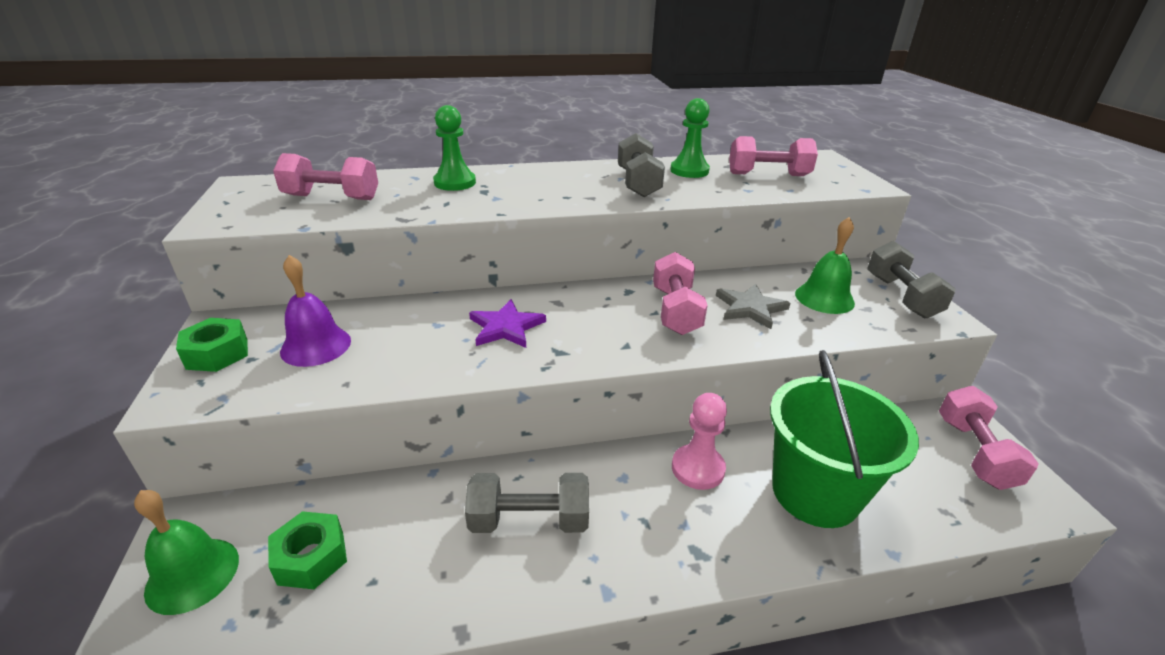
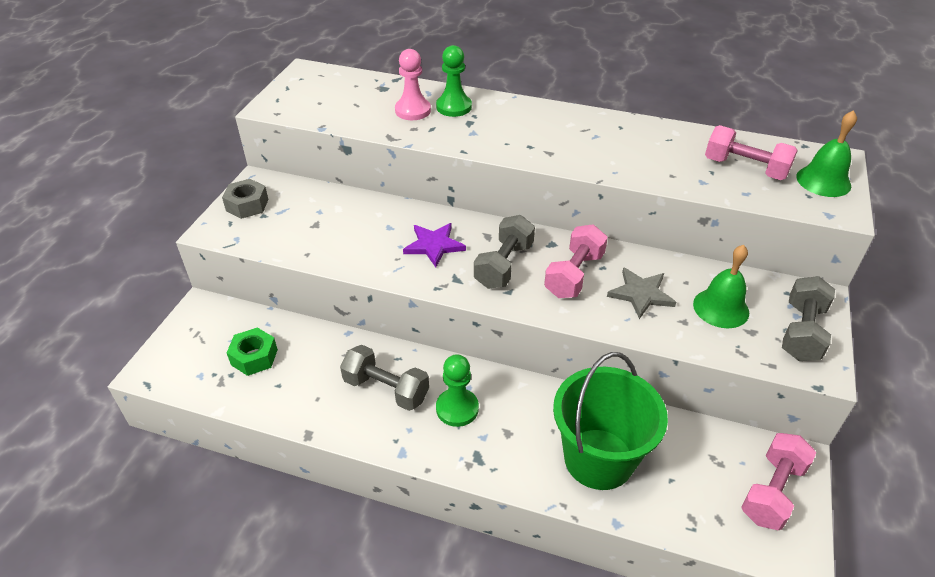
camera: 30 degrees right, 10 degrees up
(192, 574) = (194, 340): green bell -> green bell (823, 181)
(217, 353) = (247, 205): green nut -> grey nut
(316, 346) = (304, 218): purple bell -> none
(332, 197) = (356, 101): pink dumbbell -> none
(638, 183) = (606, 146): grey dumbbell -> grey dumbbell (504, 265)
(689, 171) = (670, 143): green pawn -> green pawn (457, 408)
(698, 468) = (525, 404): pink pawn -> pink pawn (413, 110)

